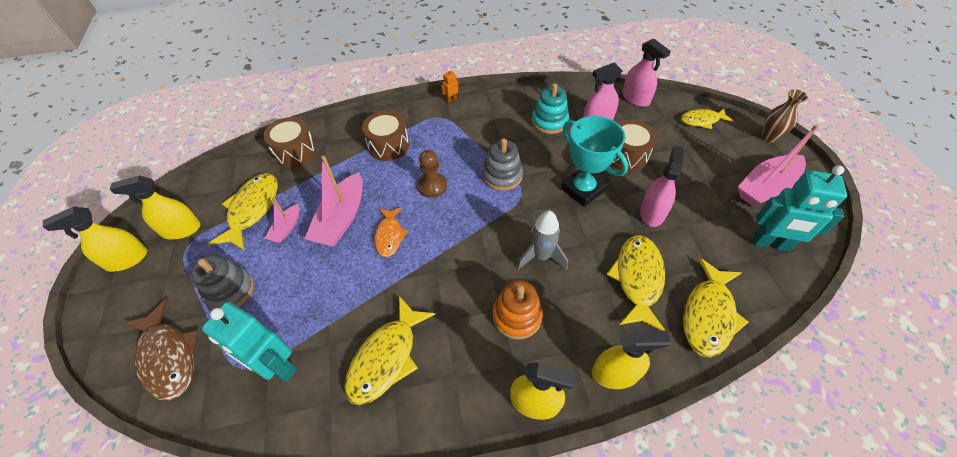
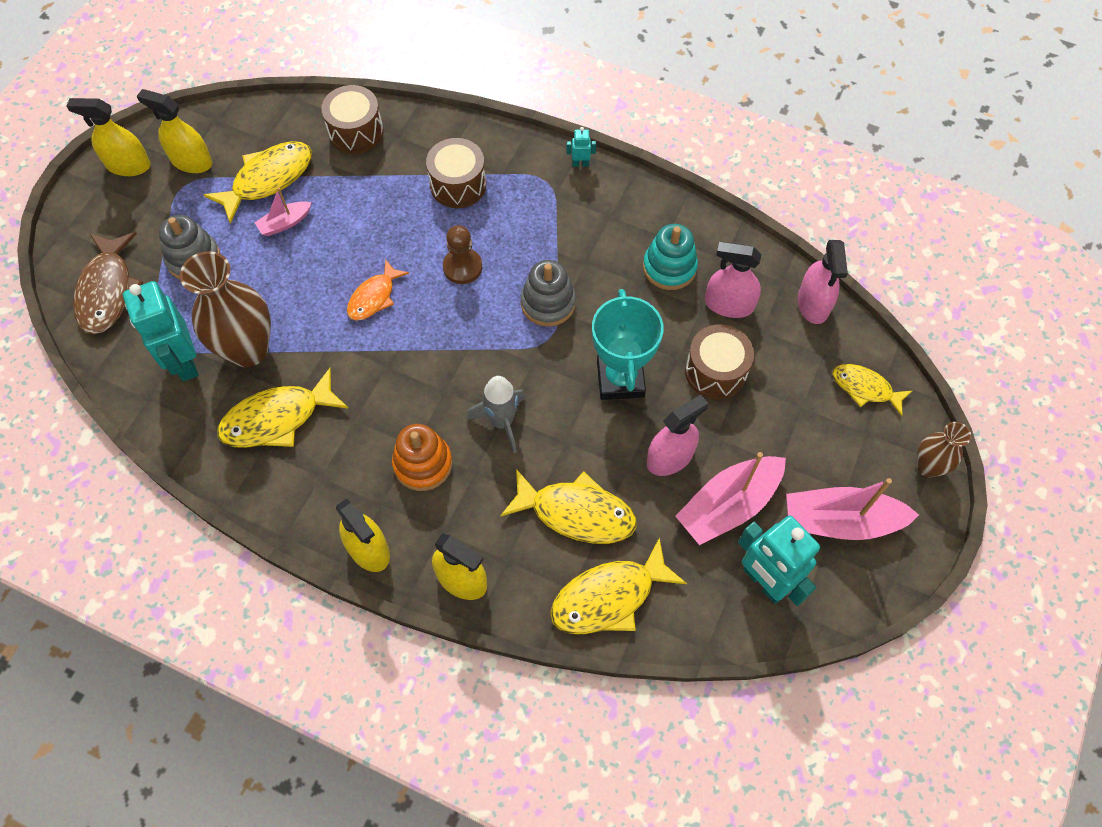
camera: 35 degrees right, 10 degrees up
(324, 325) = (248, 350): none -> brown vase
(341, 219) = (343, 247): pink boat -> pink boat (728, 505)
(451, 100) = (580, 164): orange robot -> turquoise robot
(637, 279) = (576, 513): yellow fish -> yellow fish turned 60 degrees clockwise

